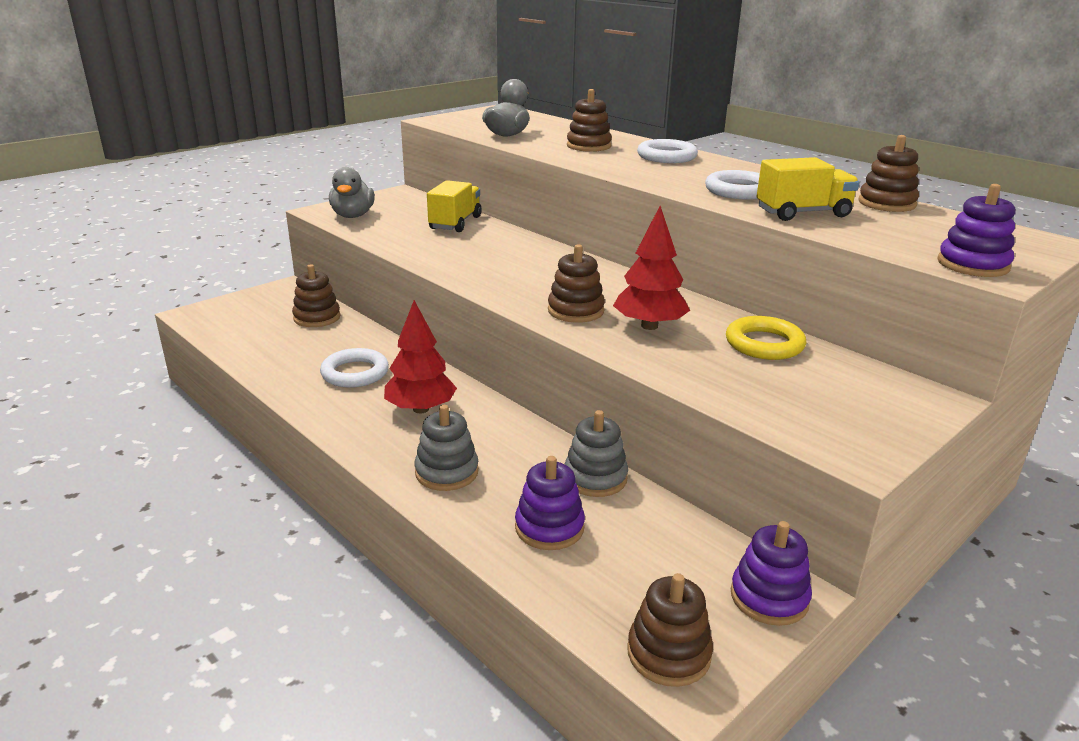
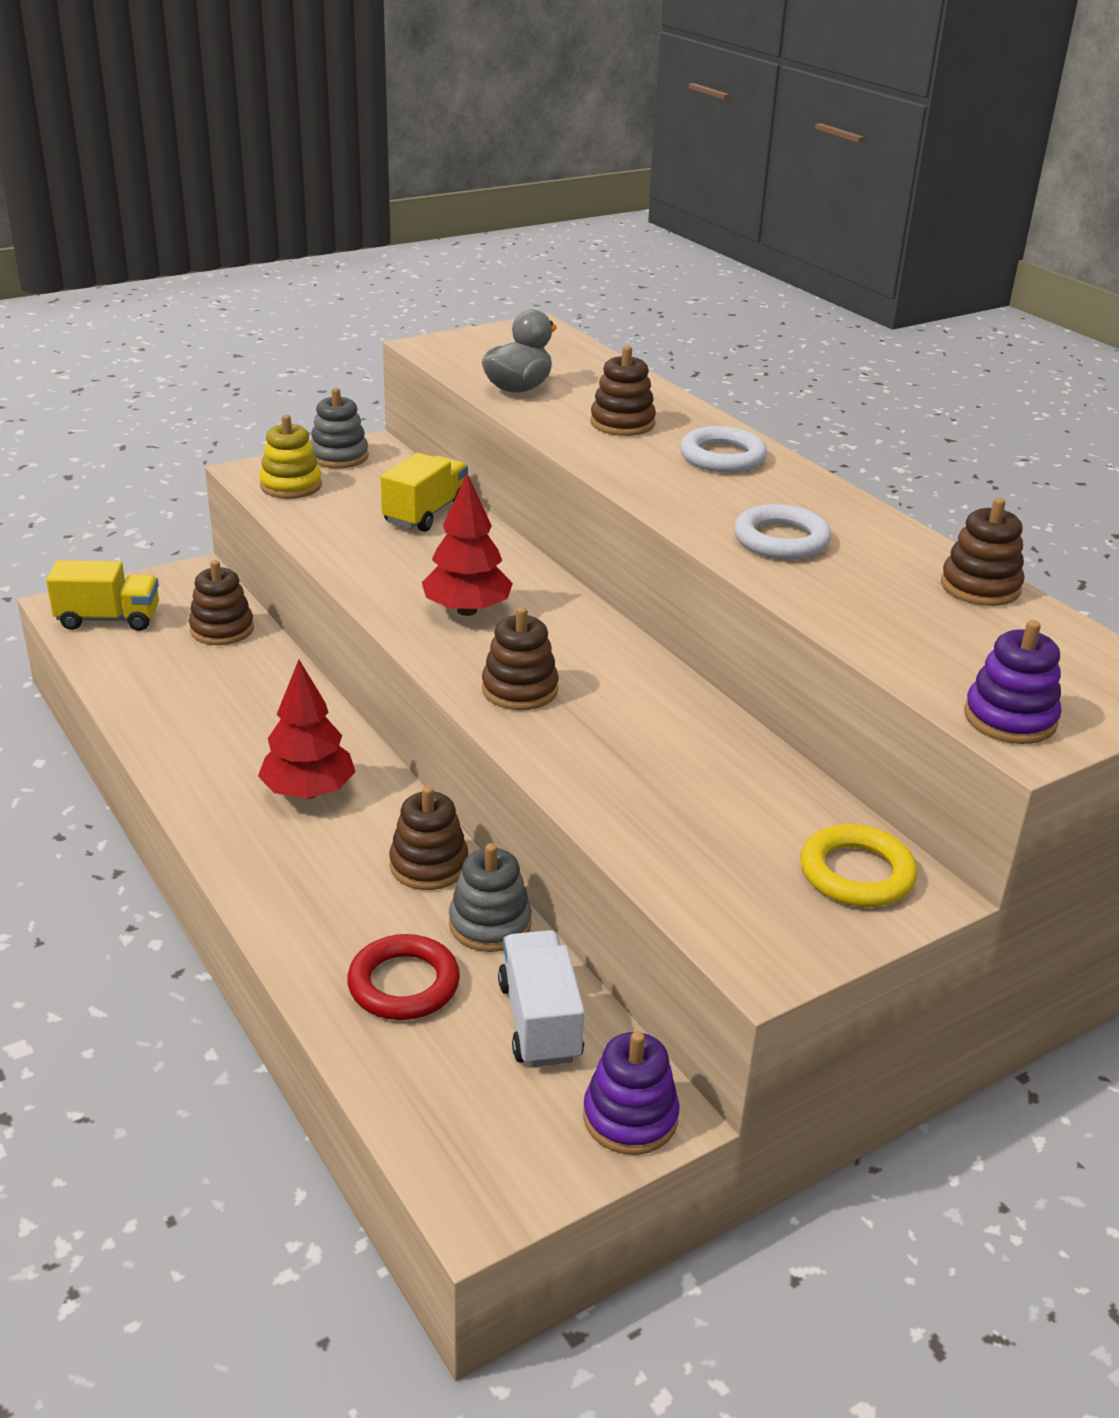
camera: 10 degrees right, 5 degrees up
(353, 216) = (291, 486): grey duck -> yellow stacking toy
(355, 373) = (243, 725): white ring -> none
(446, 472) = (308, 889): grey stacking toy -> grey stacking toy (339, 456)
(549, 527) = (404, 984): purple stacking toy -> red ring
(649, 326) = (605, 727): red tree -> red tree (467, 610)
(665, 539) = (539, 1021): none -> white truck
(668, 653) = (475, 1165): brown stacking toy -> brown stacking toy (429, 865)
(764, 344) = (745, 776): yellow ring -> yellow ring (856, 873)
(803, 213) = (843, 594): yellow truck -> yellow truck (109, 619)

